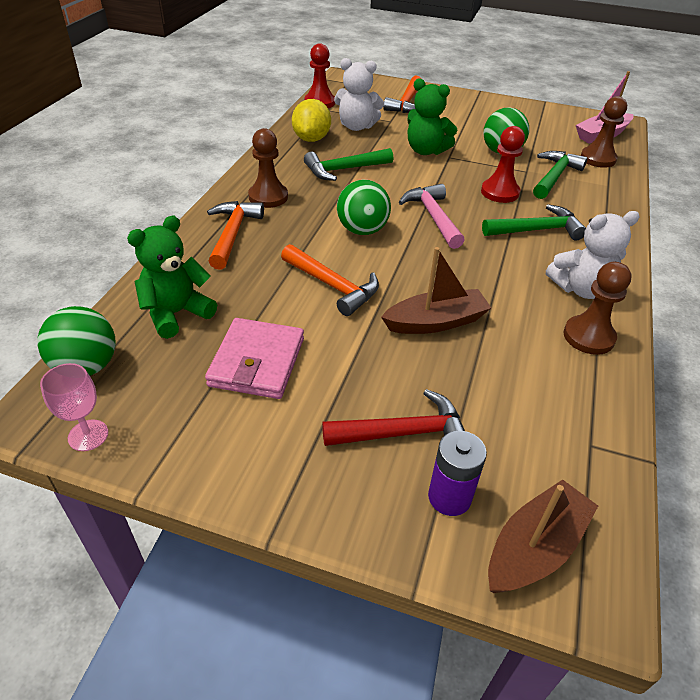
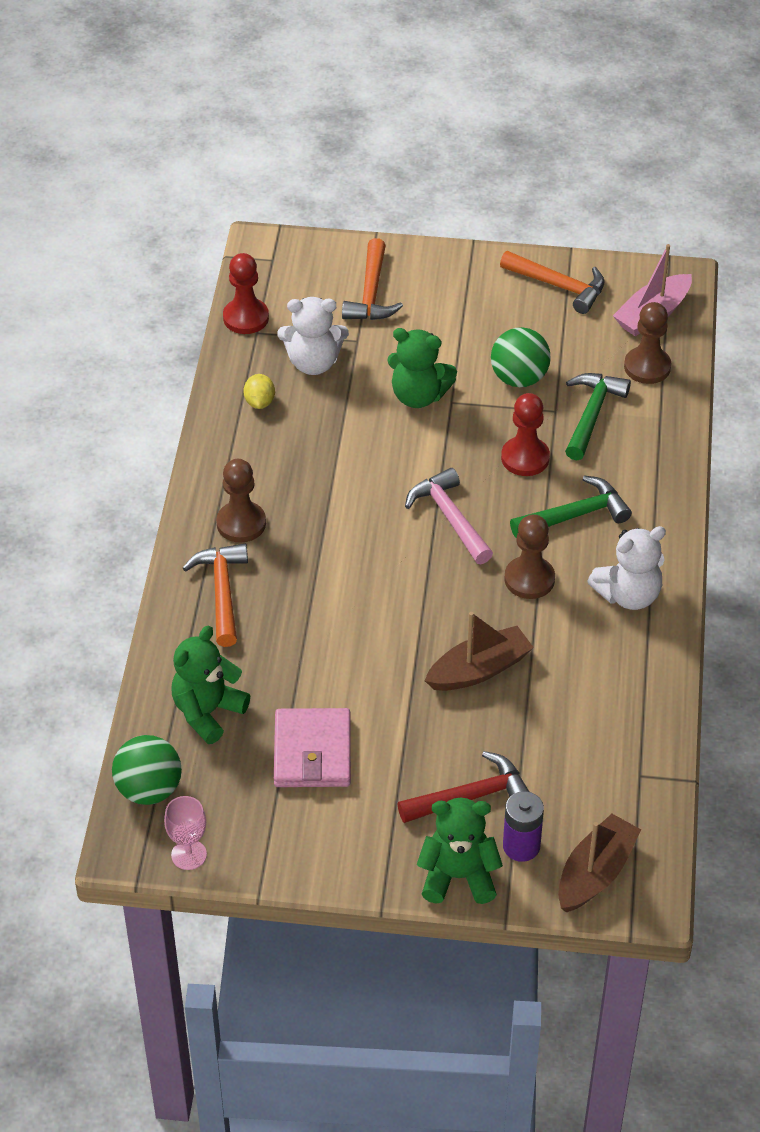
camera: 10 degrees left, 5 degrees up
(311, 139) = (259, 402): yellow lemon -> yellow lemon, size x0.59
(333, 286) = (360, 644): orange hammer -> orange hammer (559, 286)
(343, 170) = (320, 455): green hammer -> none
(362, 230) = (371, 556): green ball -> none
(369, 518) = (458, 876): none -> green teddy bear
(588, 337) = (637, 657): brown pawn -> brown pawn (529, 579)

